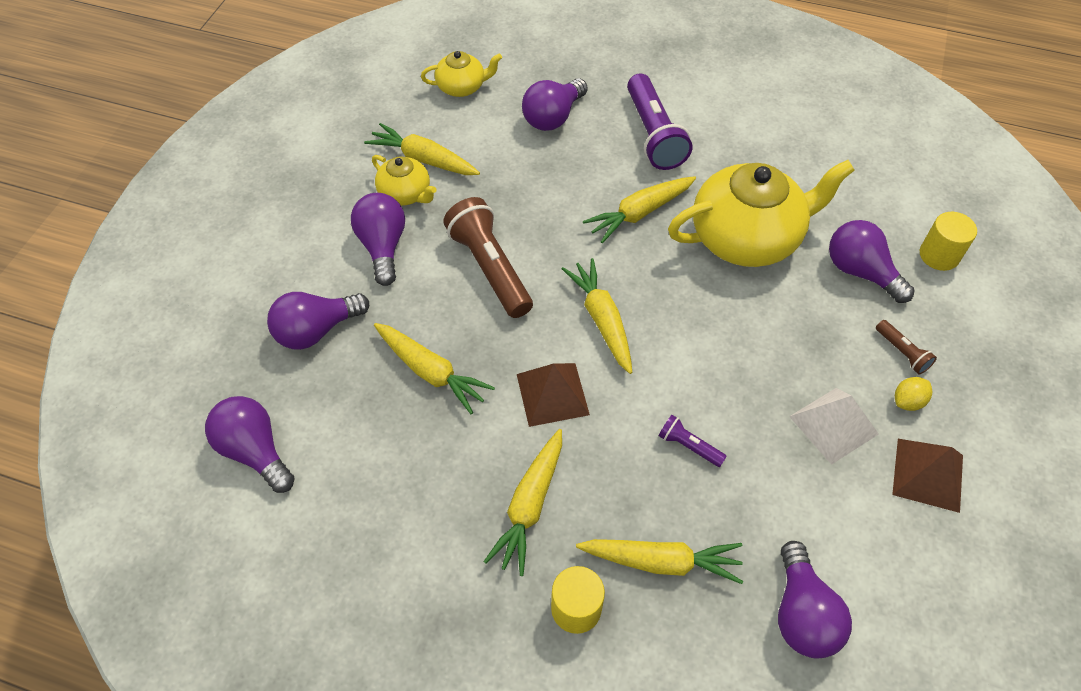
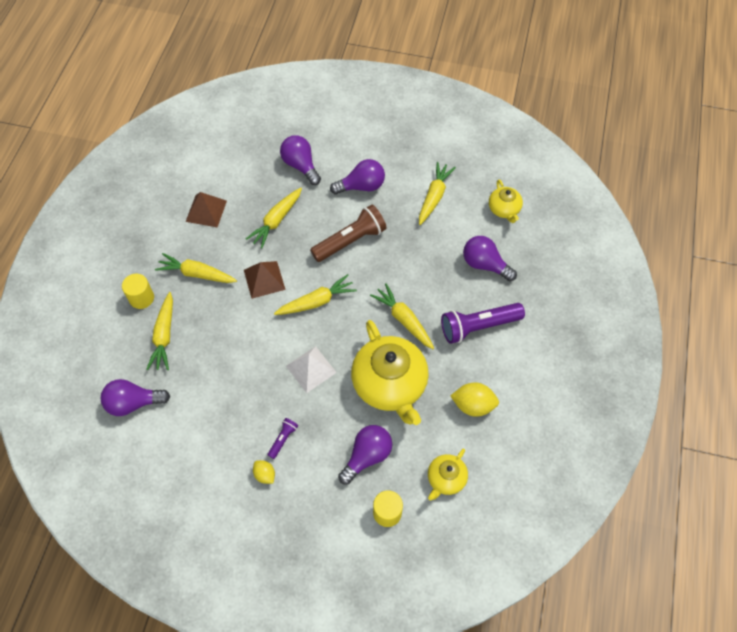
camera: 85 degrees right, 5 degrees up
(255, 451) = (227, 154): purple light bulb -> none
(405, 194) = (404, 191): yellow teapot -> yellow teapot (446, 479)
(688, 446) = (232, 349): purple flashlight -> purple flashlight (283, 439)
(773, 152) = (473, 405): none -> yellow lemon
(833, 425) = (247, 428): white pyramid -> white pyramid (311, 369)
(902, 352) = (302, 476): brown flashlight -> none
(928, 474) = (214, 480): brown pyramid -> brown pyramid (206, 211)

